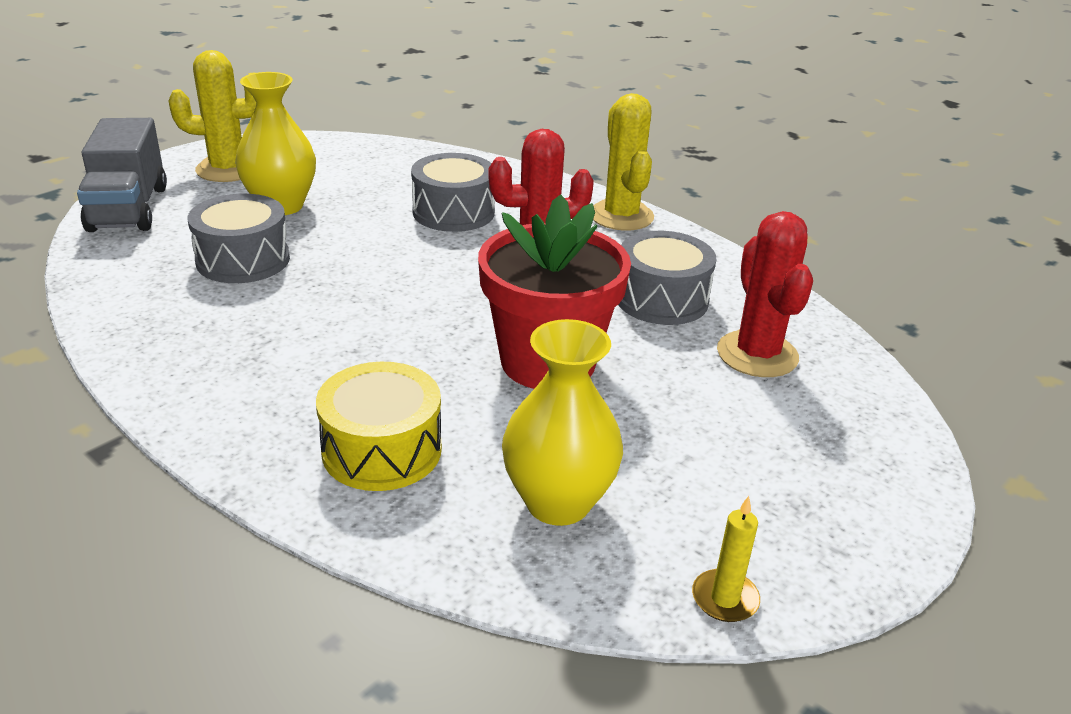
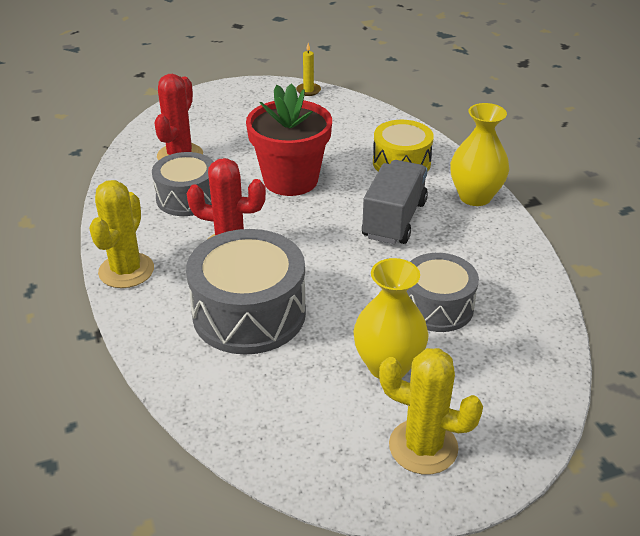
camera: 150 degrees left, 5 degrees up
(128, 209) = (527, 403): grey truck -> grey truck (394, 220)
(453, 212) = (249, 313): grey drum -> grey drum, size x1.55
(558, 502) = (340, 127): yellow vase -> yellow vase (475, 197)

